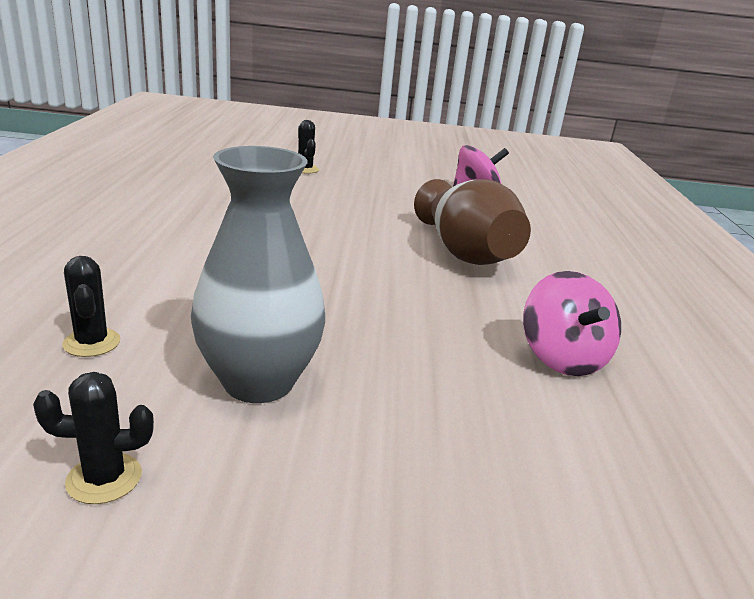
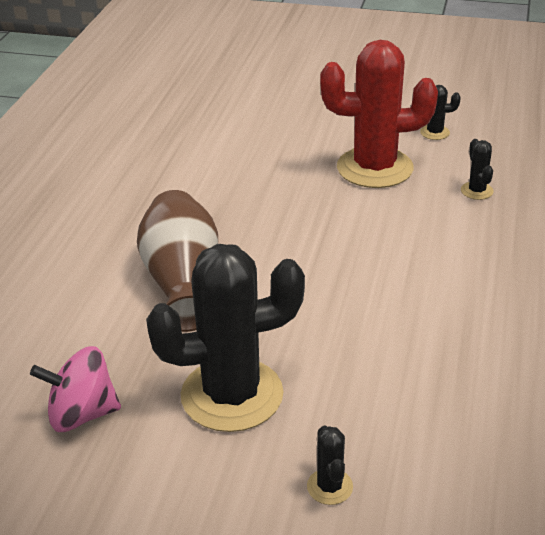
camera: 165 degrees left, 10 degrees up
(258, 382) = (374, 168): grey vase -> red cactus
(380, 197) = (232, 395): none -> black cactus
(562, 358) = (182, 179): pink spinning top -> none

